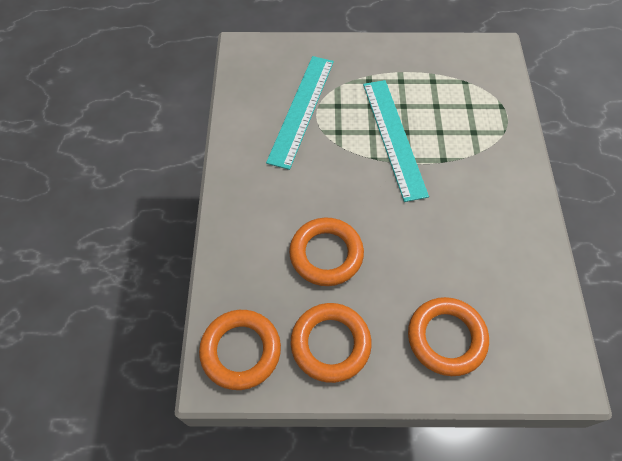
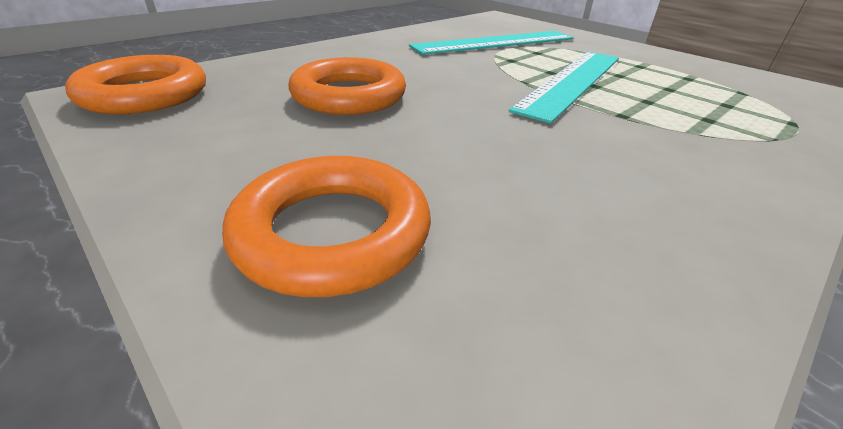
camera: 45 degrees right, 25 degrees down
(330, 344) = (207, 137): orange ring -> none

